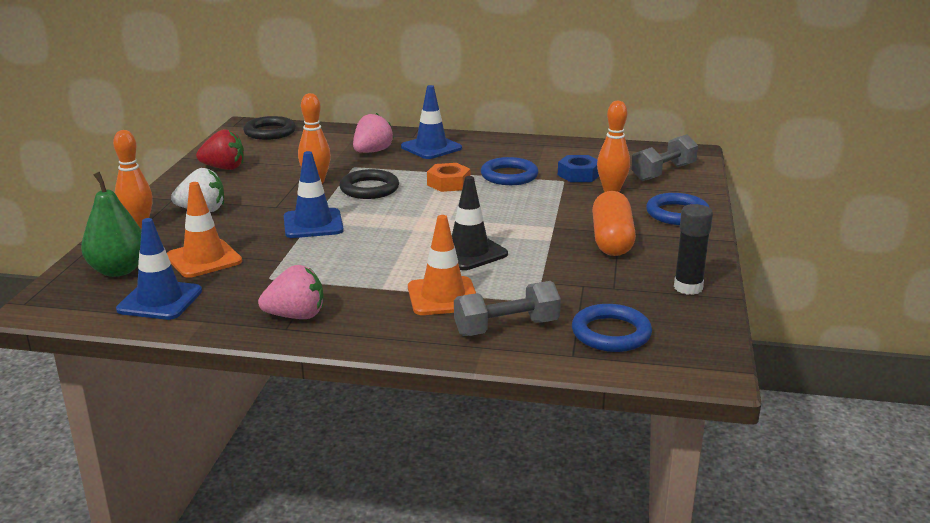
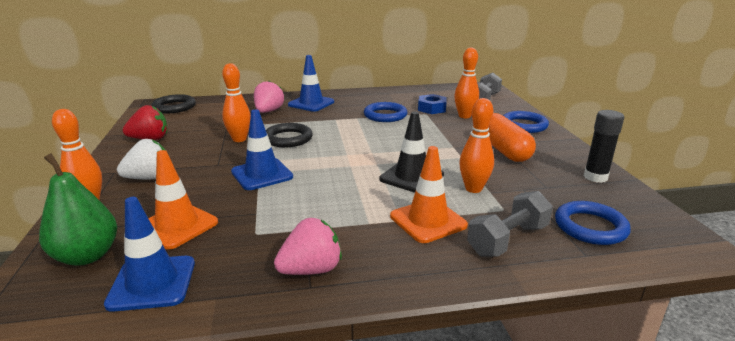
camera: 20 degrees left, 0 degrees up
(448, 183) = (346, 126): orange nut -> none
(525, 275) = (473, 189): none -> orange bowling pin

